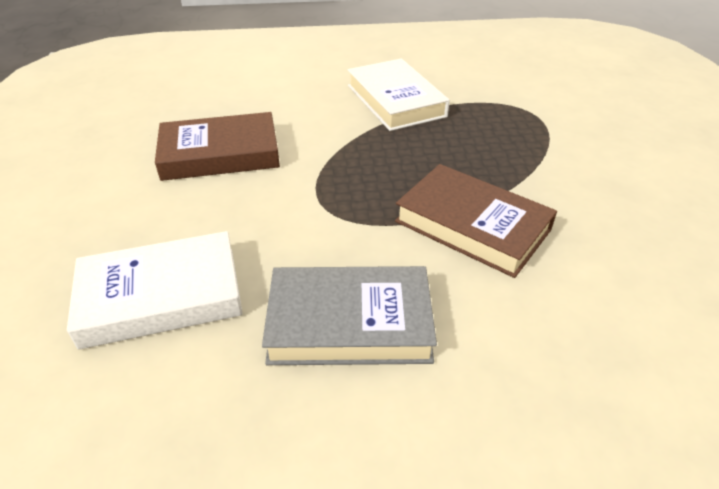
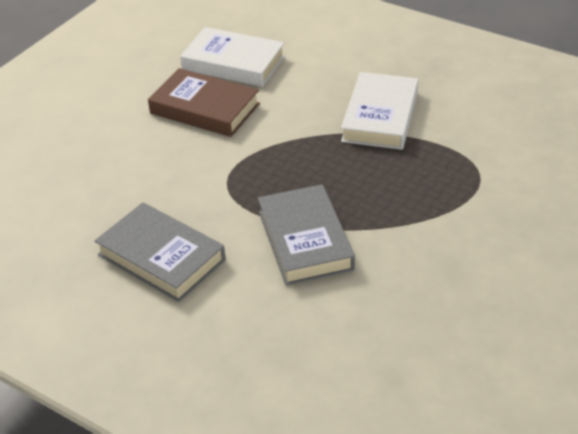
camera: 40 degrees right, 0 degrees up
(161, 296) = (84, 190): white book -> white book (233, 63)
(472, 225) = (305, 240): brown book -> grey book

